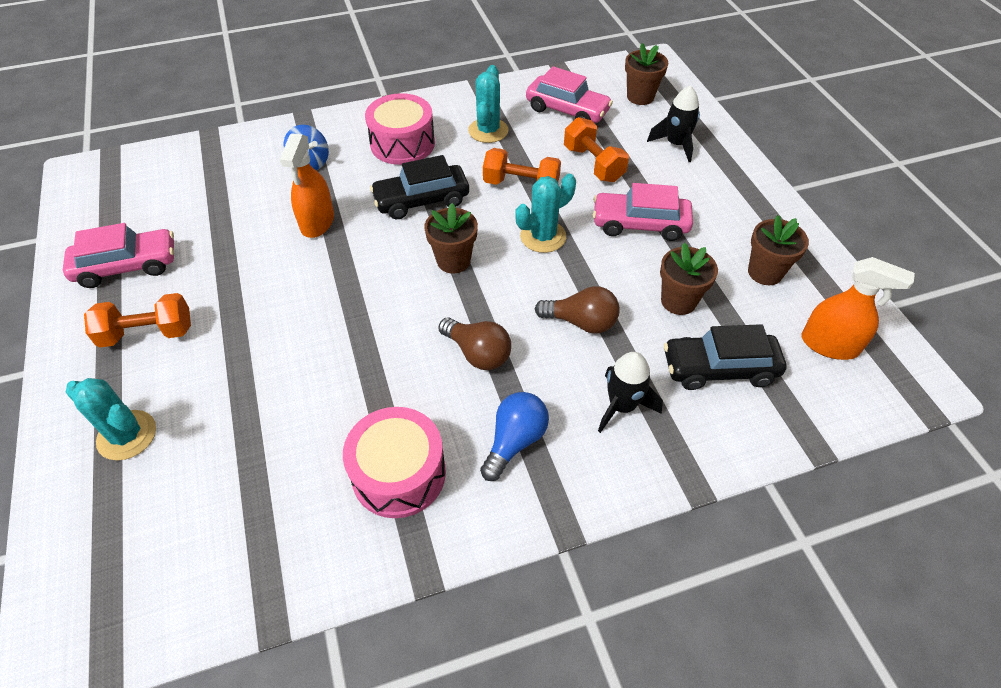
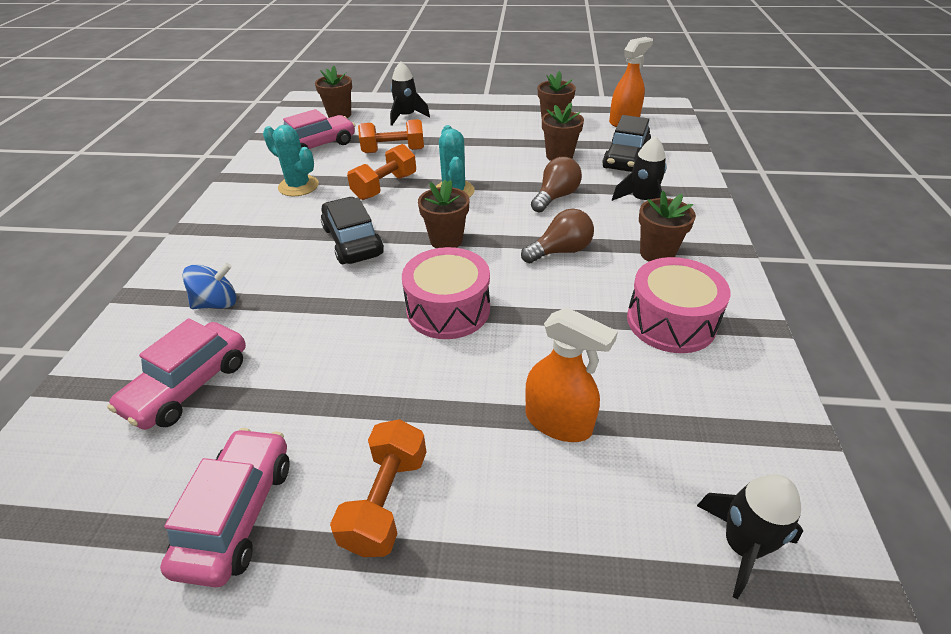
camera: 65 degrees left, 10 degrees down
(127, 435) = (548, 543): turquoise cactus -> none
(140, 565) = (742, 546): none -> black rocket
(317, 222) = (319, 315): orange spray bottle -> orange spray bottle (558, 422)
(402, 143) = (260, 235): pink drum -> pink drum (448, 309)
(421, 200) = (353, 241): black car -> black car turned 150 degrees clockwise
(515, 441) = (657, 253): blue light bulb -> brown flower pot
(640, 224) = (475, 150): pink car -> pink car (189, 386)

